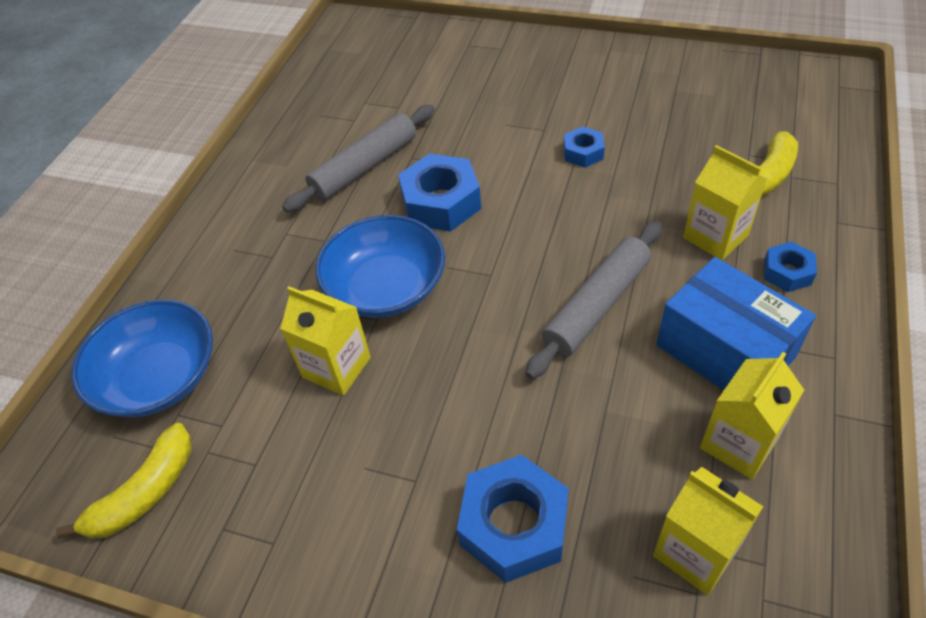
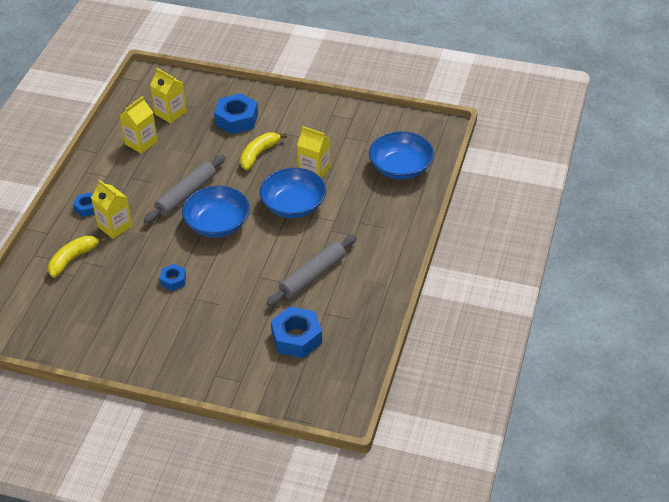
camera: 175 degrees right, 5 degrees down
(145, 493) = (389, 128): yellow banana -> yellow banana (259, 154)
(441, 202) = (264, 250): blue nut -> blue nut (296, 338)
(526, 246) = (217, 224): none -> blue bowl
(725, 351) = (132, 175): blue box -> none

